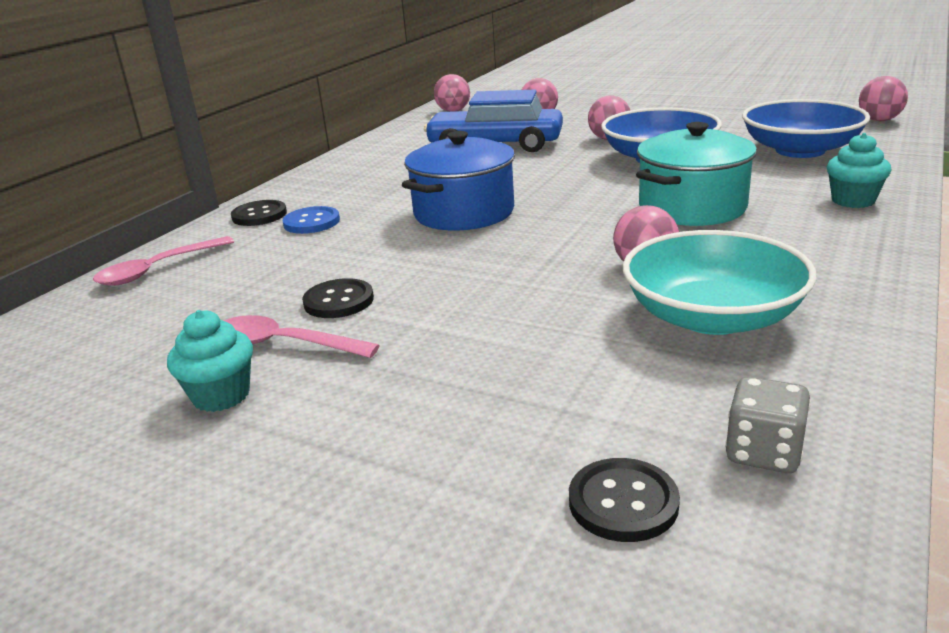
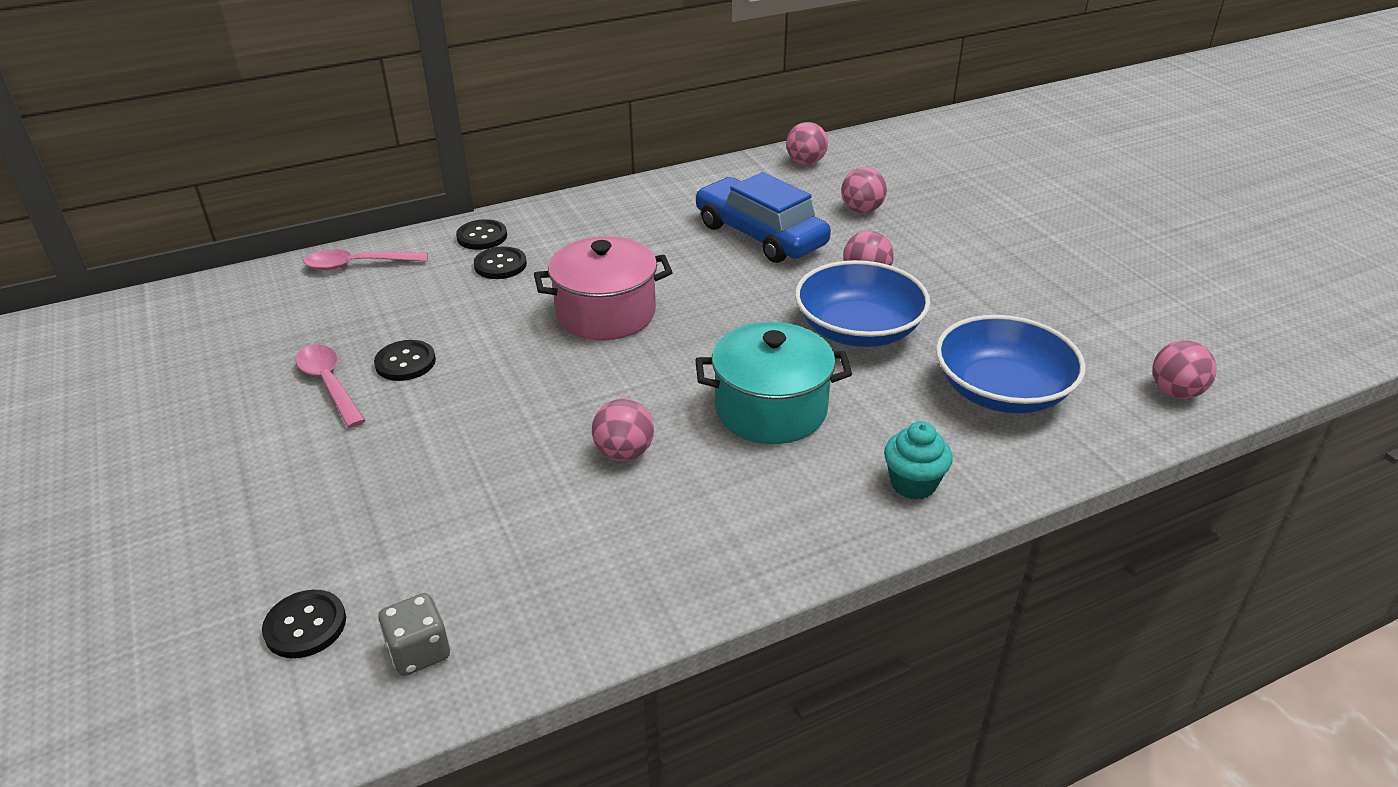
camera: 35 degrees right, 10 degrees up
(221, 395) = (251, 407): turquoise cupcake -> none
(311, 222) = (500, 265): blue button -> black button
(464, 213) = (606, 313): blue pot -> pink pot
(712, 316) = (581, 530): turquoise bowl -> none

